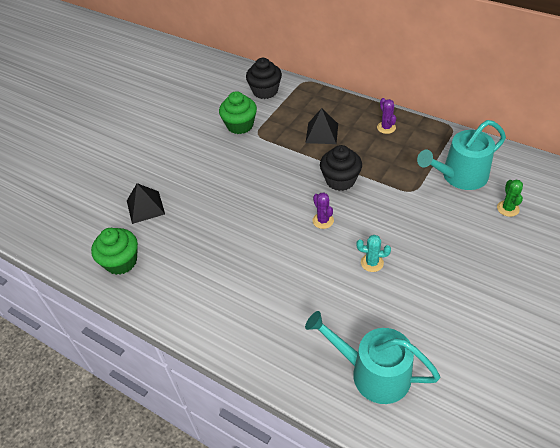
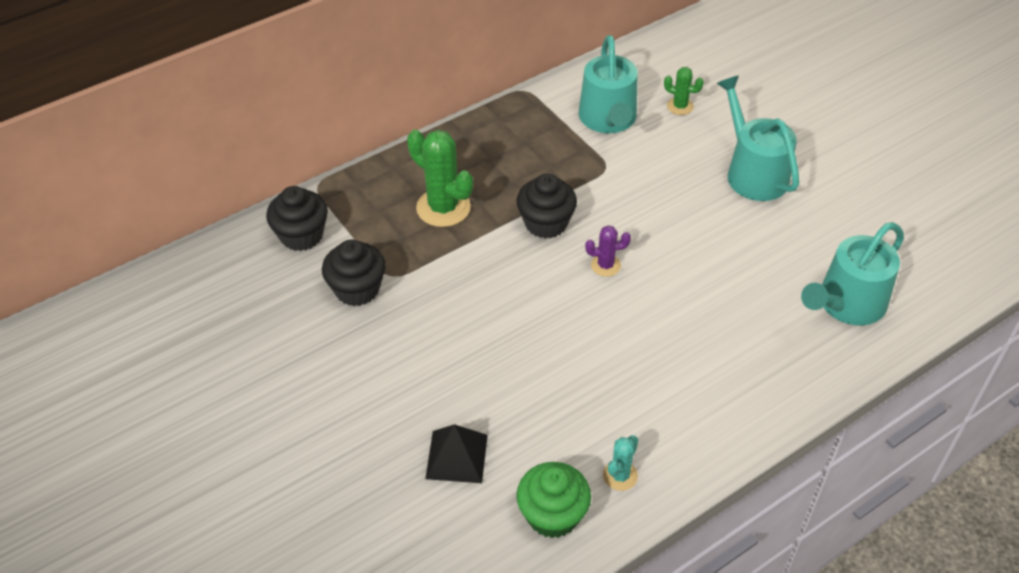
camera: 70 degrees left, 0 degrees up
(240, 125) = (357, 289): green cupcake -> black cupcake
(322, 133) = (443, 208): black pyramid -> green cactus
(372, 263) = (697, 246): turquoise cactus -> turquoise cactus (620, 476)
(386, 127) = (480, 144): purple cactus -> none
(472, 273) = (753, 173): none -> turquoise watering can

